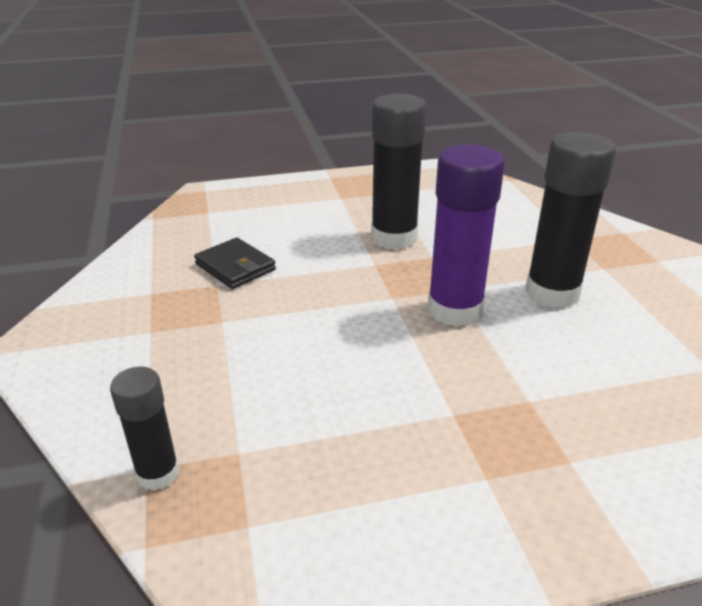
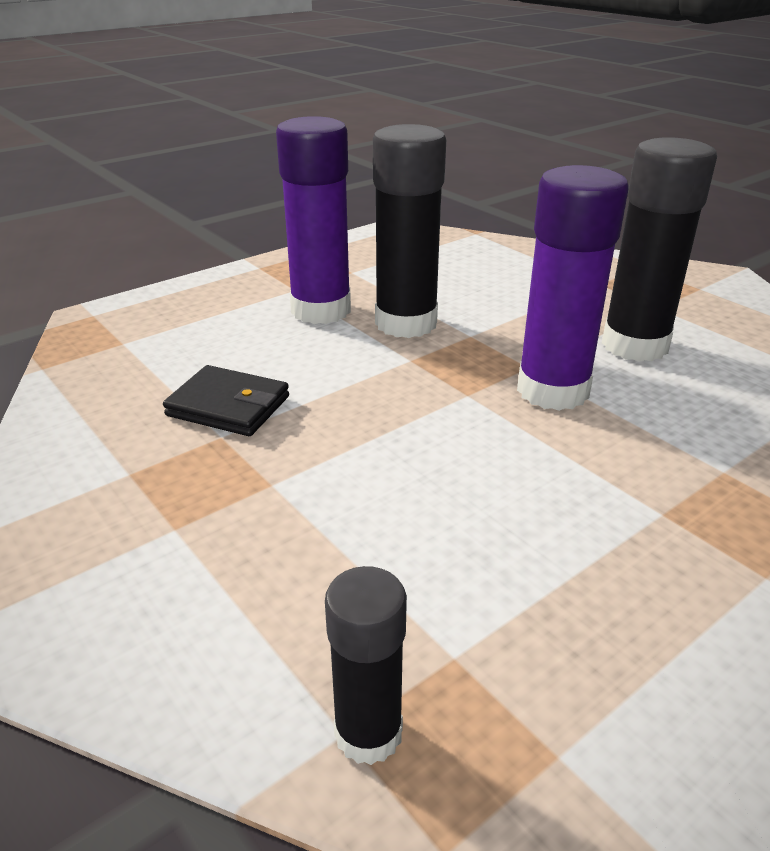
camera: 25 degrees left, 0 degrees up
(344, 216) = (321, 310): none -> purple glue stick

